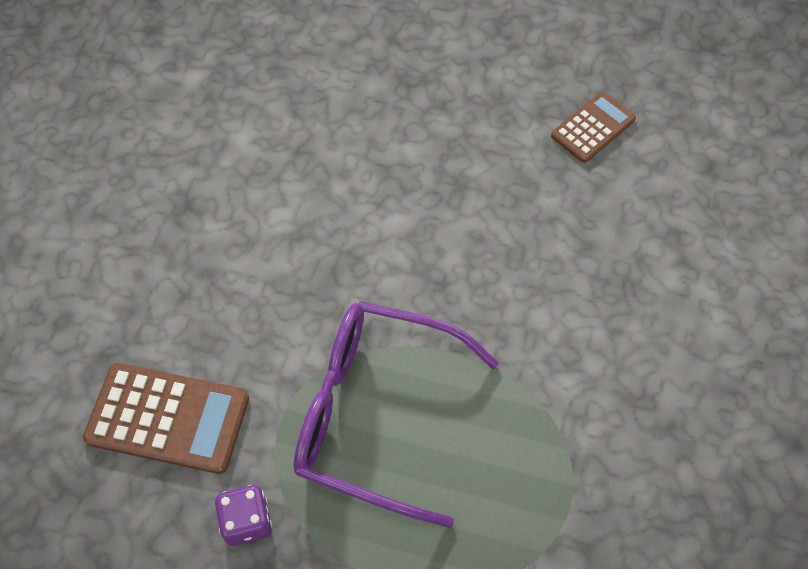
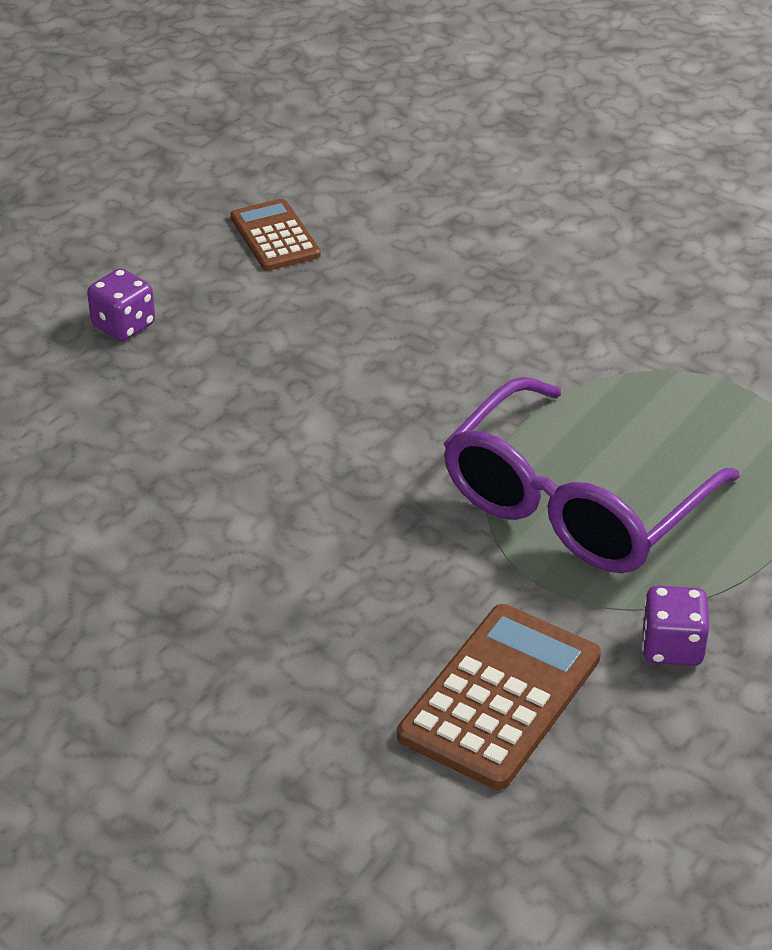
camera: 70 degrees left, 20 degrees down
(450, 80) = (124, 325): none -> purple dice

